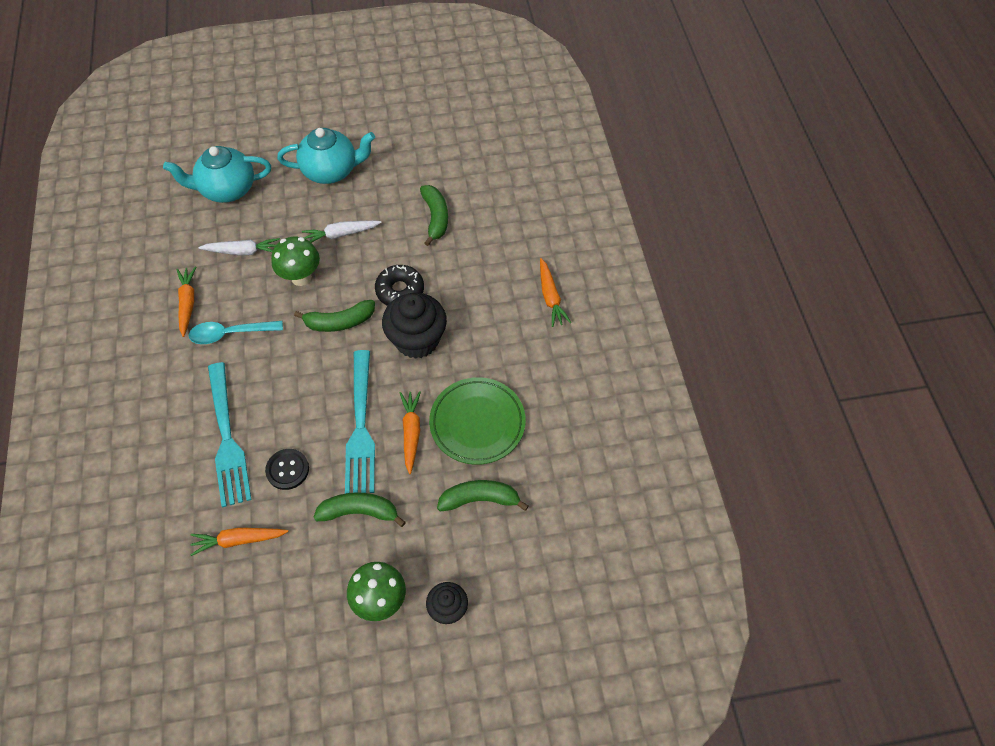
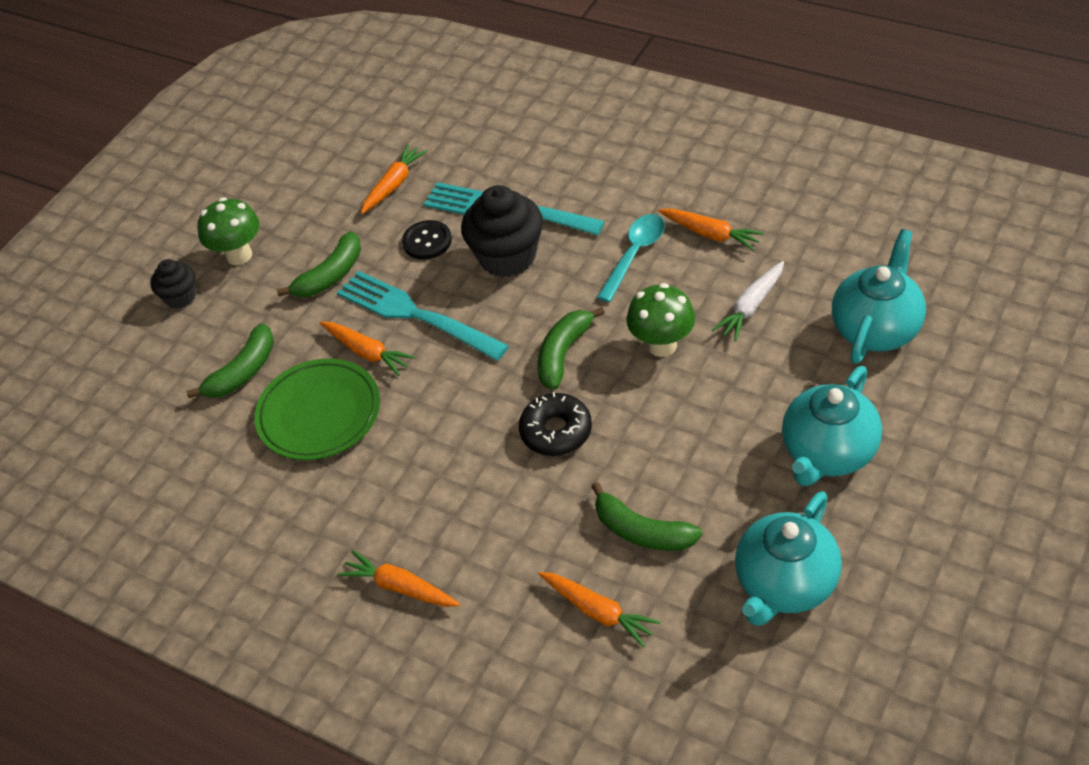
camera: 135 degrees right, 10 degrees down
(341, 234) = (699, 413): white carrot -> none
(417, 340) = (472, 413): black cupcake -> black cupcake (507, 257)
(422, 152) = (785, 584): none -> turquoise teapot
(494, 209) = (598, 611): none -> orange carrot

